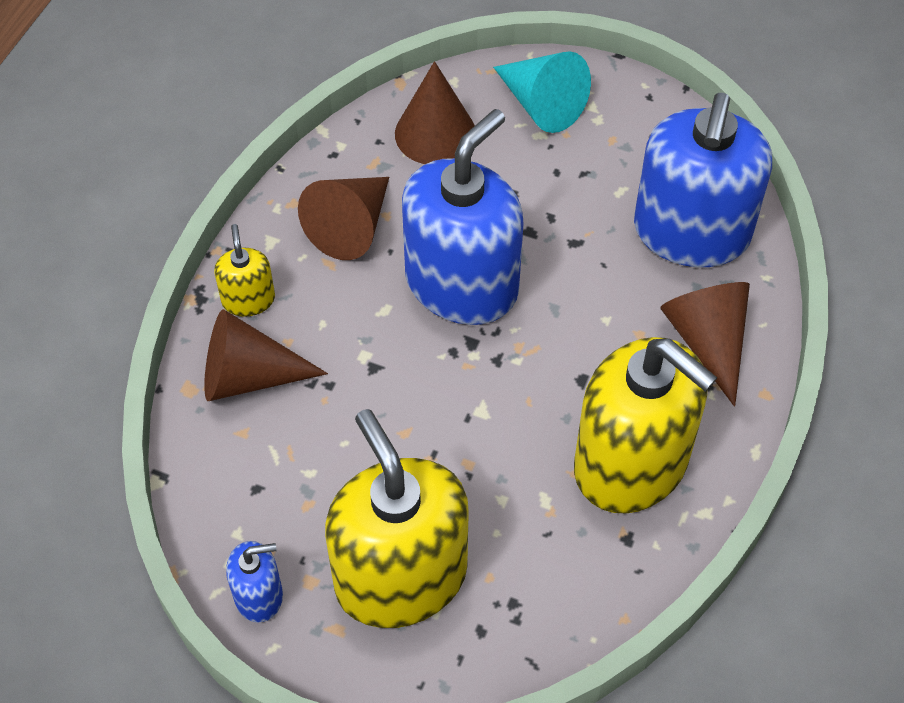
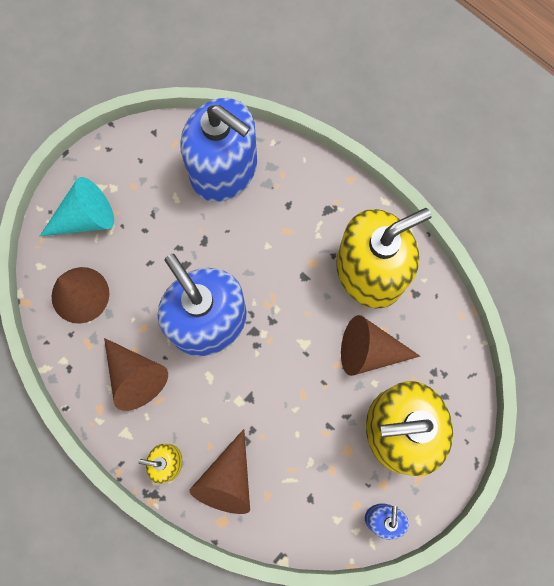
camera: 70 degrees left, 20 degrees up
(707, 342) = (305, 195): brown cone -> brown cone (369, 351)

